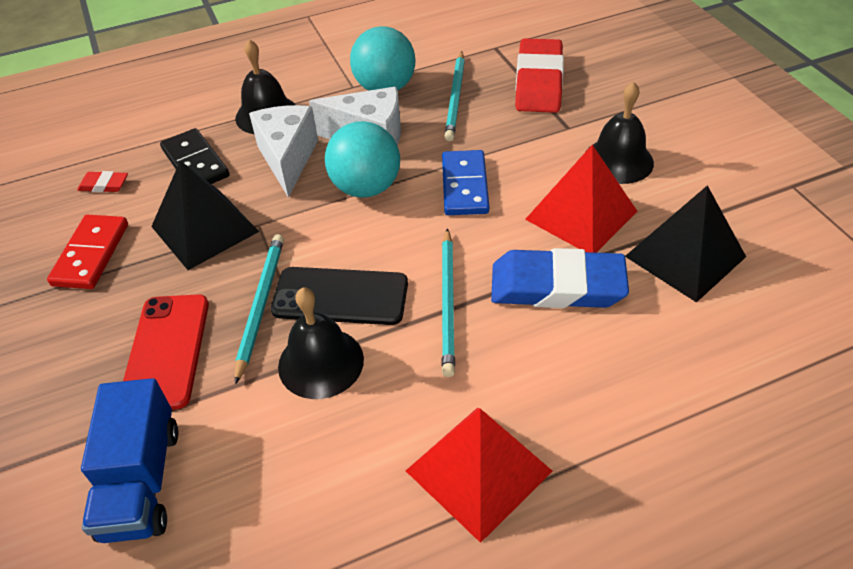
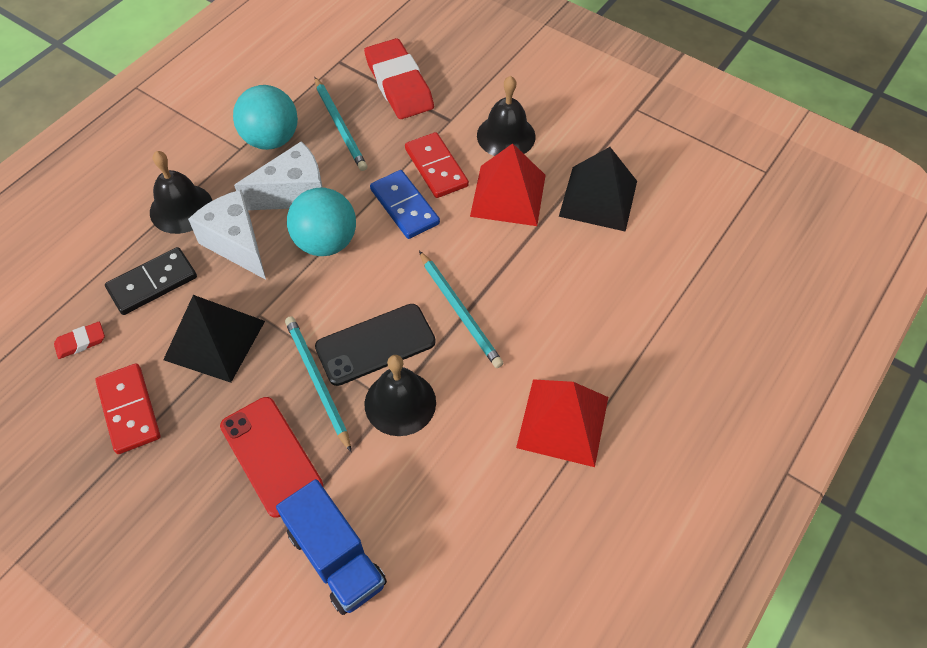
camera: 35 degrees left, 10 degrees up
(195, 163) = (152, 283): black domino -> black domino turned 60 degrees counterclockwise
(523, 163) = (436, 167): none -> red domino
(557, 286) = (527, 261): blue eraser -> none

